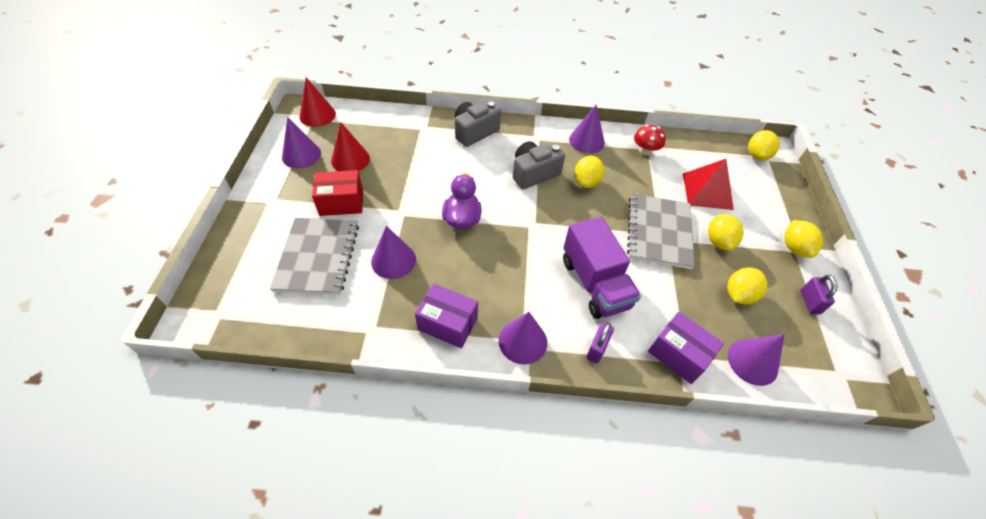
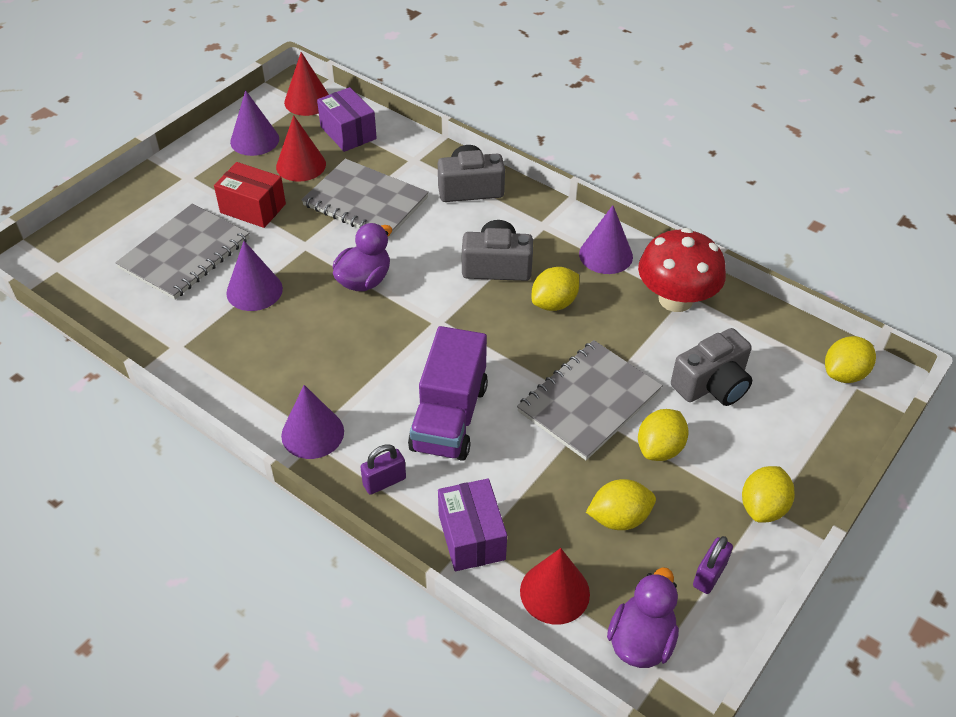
camera: 35 degrees right, 5 degrees down
(416, 166) = (365, 202): none -> grey notebook
(448, 323) = (253, 378): purple box -> purple box (348, 133)
(645, 151) = (675, 299): red mushroom -> red mushroom, size x1.81
(707, 191) = (712, 384): red pyramid -> grey camera
(752, 362) = (554, 592): purple cone -> red cone
(819, 363) = (641, 640): none -> purple duck

